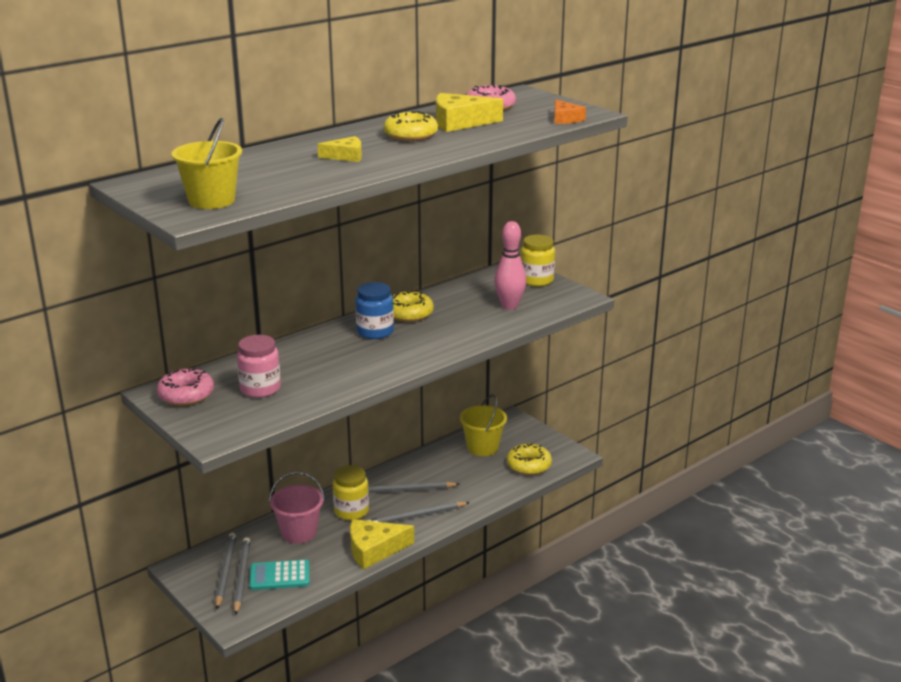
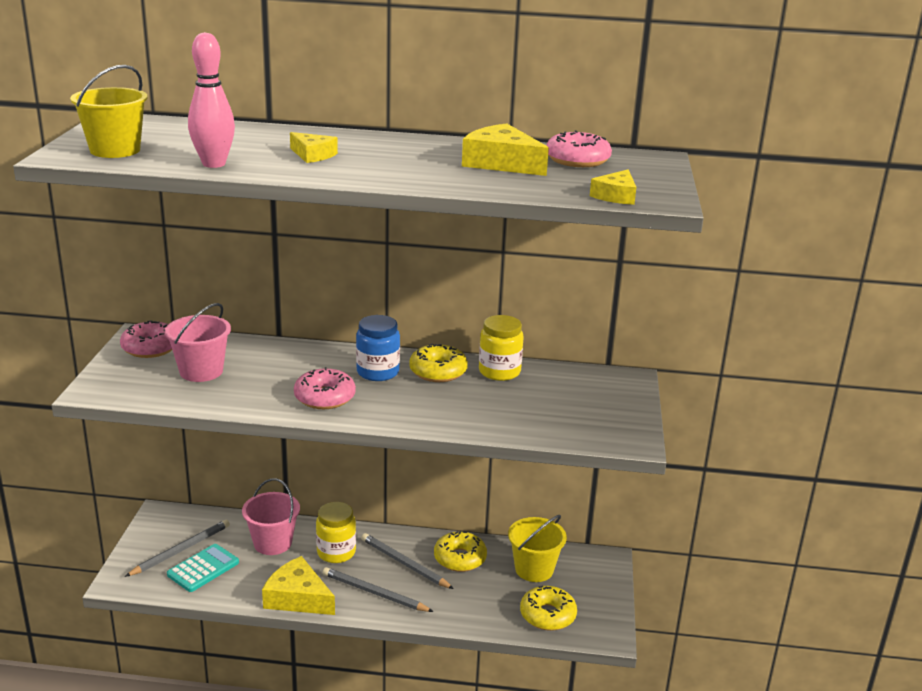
camera: 45 degrees right, 0 degrees up
(225, 571) = (179, 538): grey pencil -> none
(260, 389) = (201, 371): pink jar -> pink bucket
(279, 576) = (203, 568): turquoise calculator -> turquoise calculator turned 90 degrees clockwise
(376, 361) = (324, 397): none -> pink donut
(410, 135) = (421, 158): yellow donut -> yellow donut (460, 558)
(509, 306) = (541, 412): pink bowling pin -> pink bowling pin (214, 164)
(536, 280) = (622, 401): yellow jar -> yellow jar (499, 372)
(565, 119) = (616, 196): orange cheese -> yellow cheese

